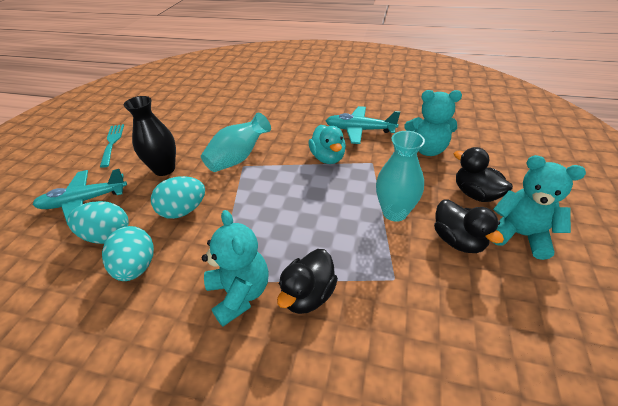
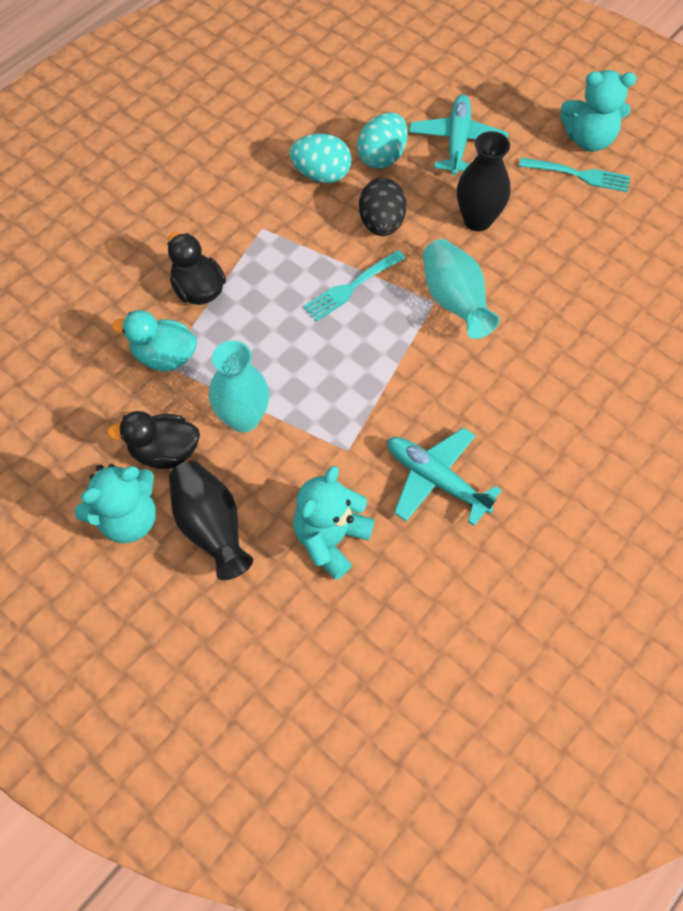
camera: 115 degrees right, 20 degrees up
(183, 211) = (381, 223): turquoise egg -> black egg
(240, 293) = (236, 241): turquoise teddy bear -> turquoise teddy bear (588, 139)
(251, 204) = (352, 286): none -> turquoise fork
(328, 158) = (391, 403): turquoise duck -> turquoise duck (164, 356)
(359, 130) = (435, 479): turquoise plane -> turquoise plane turned 90 degrees counterclockwise
(475, 194) = (211, 527): black duck -> black vase

